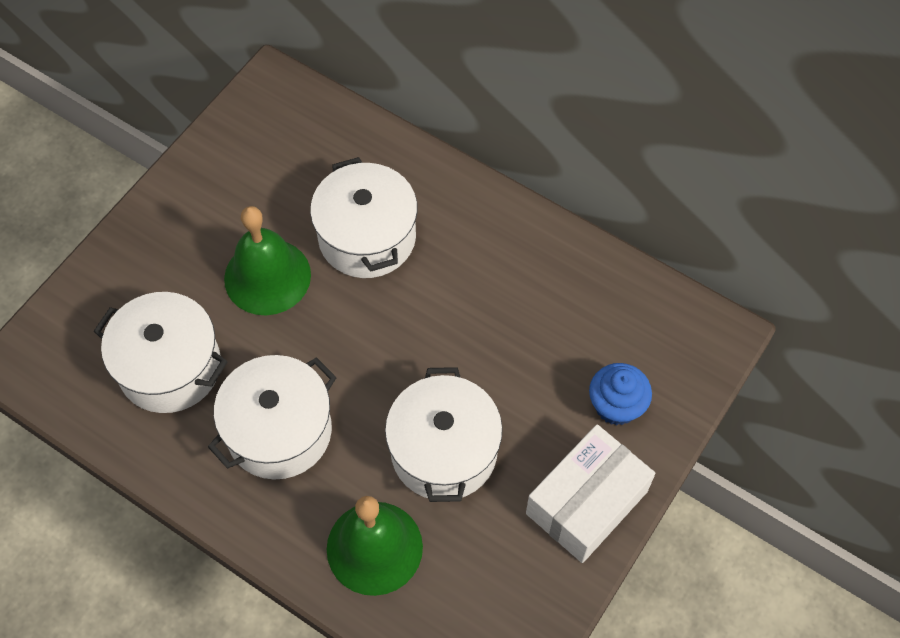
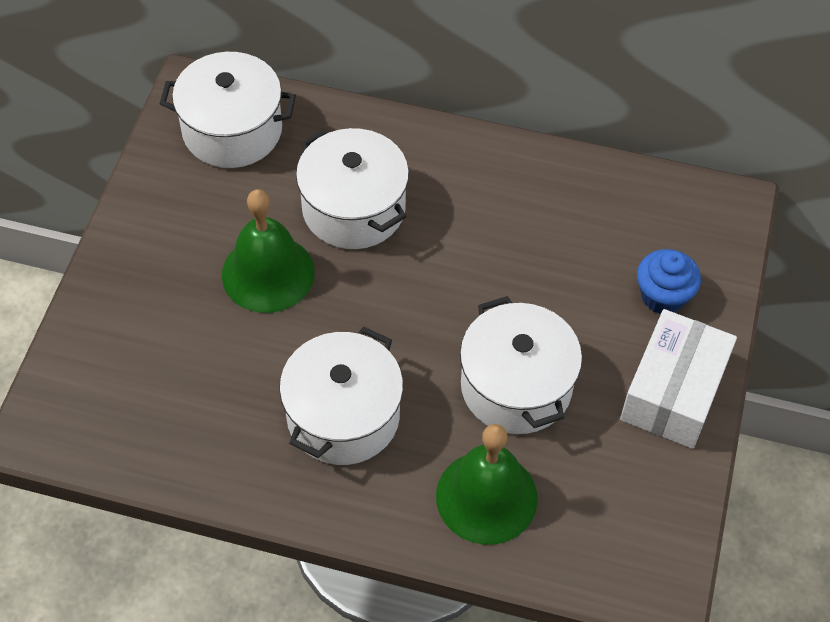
camera: 20 degrees left, 5 degrees down
(170, 367) = (203, 388): white pot -> white pot (232, 130)

